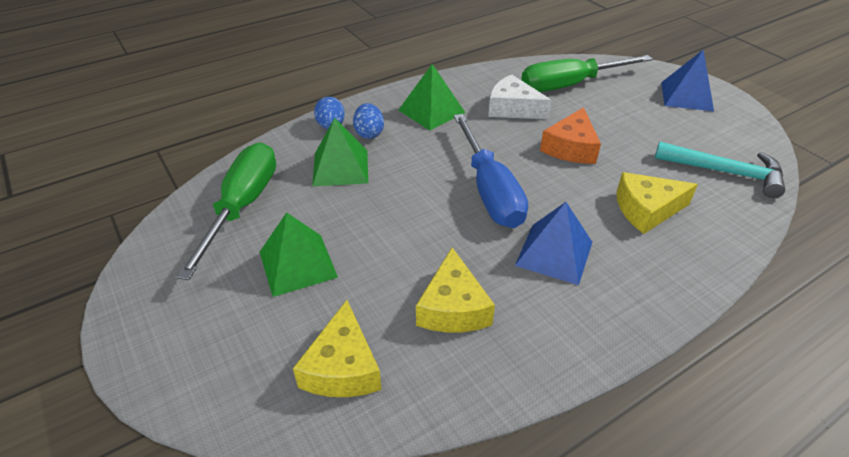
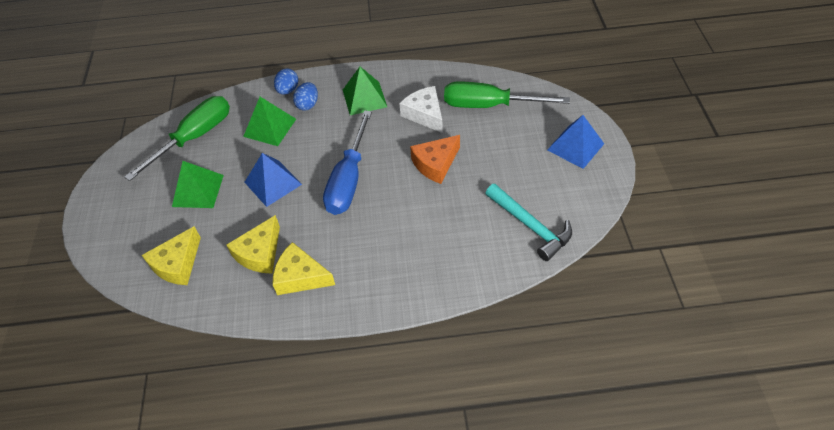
camera: 30 degrees right, 10 degrees up
(554, 253) = (349, 242): blue pyramid -> blue pyramid (273, 183)
(646, 210) = (440, 234): yellow cheese -> yellow cheese (300, 277)

